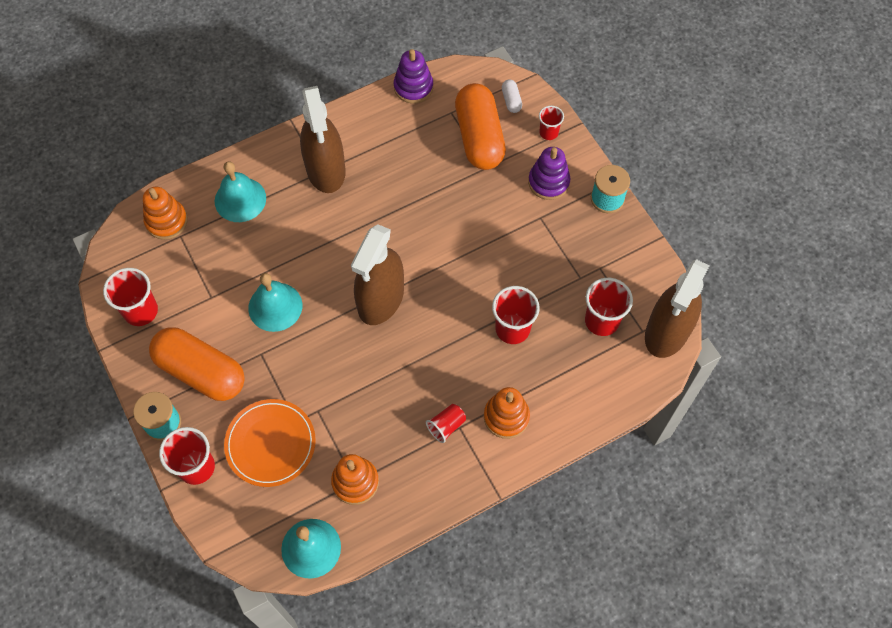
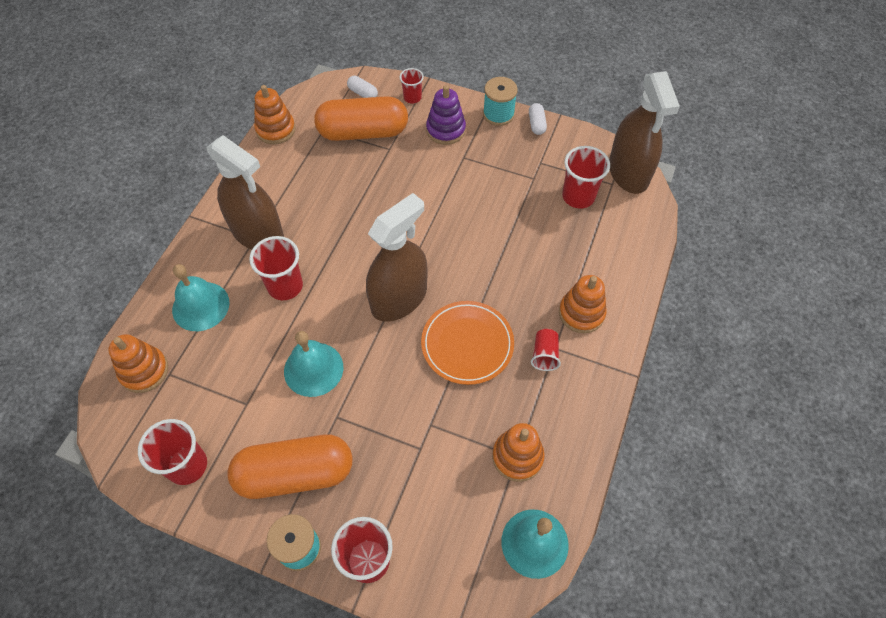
camera: 40 degrees left, 5 degrees down
(270, 444) = (416, 484): orange plate -> orange plate (467, 344)
(381, 299) = (399, 298): brown spray bottle -> brown spray bottle turned 120 degrees counterclockwise
(413, 87) = (275, 130): purple stacking toy -> orange stacking toy
(479, 137) = (363, 132): orange capsule -> orange capsule turned 45 degrees counterclockwise
(512, 329) = (522, 247): red cup -> red cup (285, 286)
(631, 231) = (536, 124): none -> white capsule

